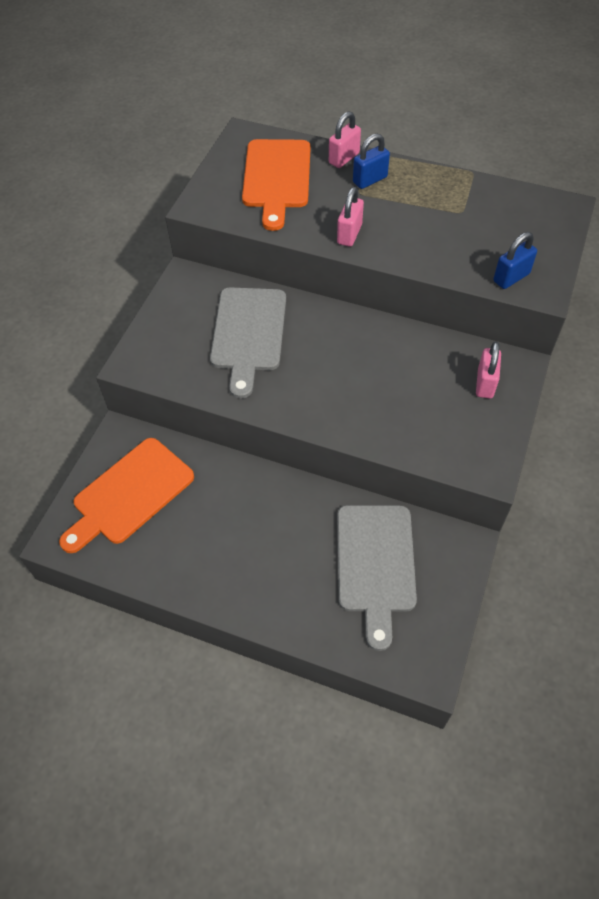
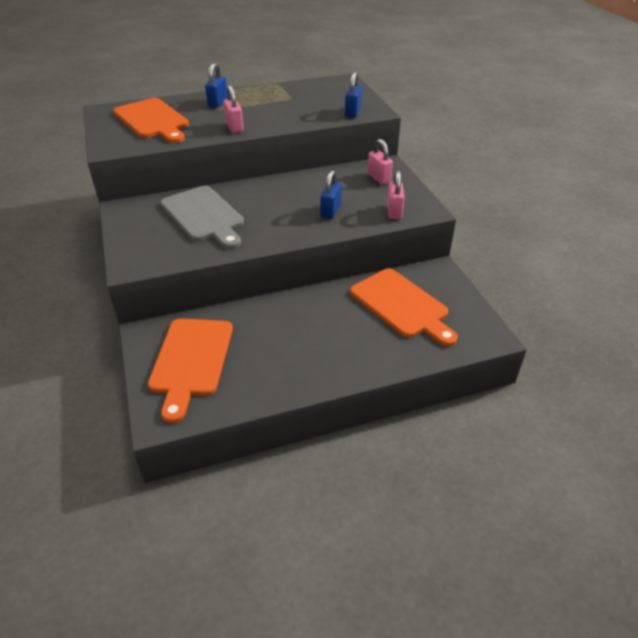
camera: 40 degrees left, 15 degrees down
(344, 158) = (189, 100): pink padlock -> pink padlock (394, 212)
(375, 564) = (402, 305): grey cutting board -> orange cutting board
(379, 404) = (330, 211): none -> blue padlock

